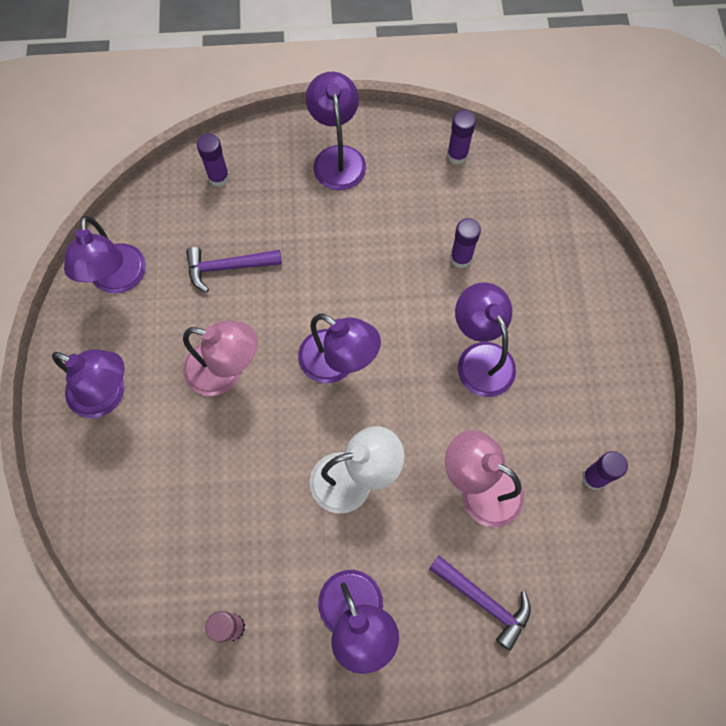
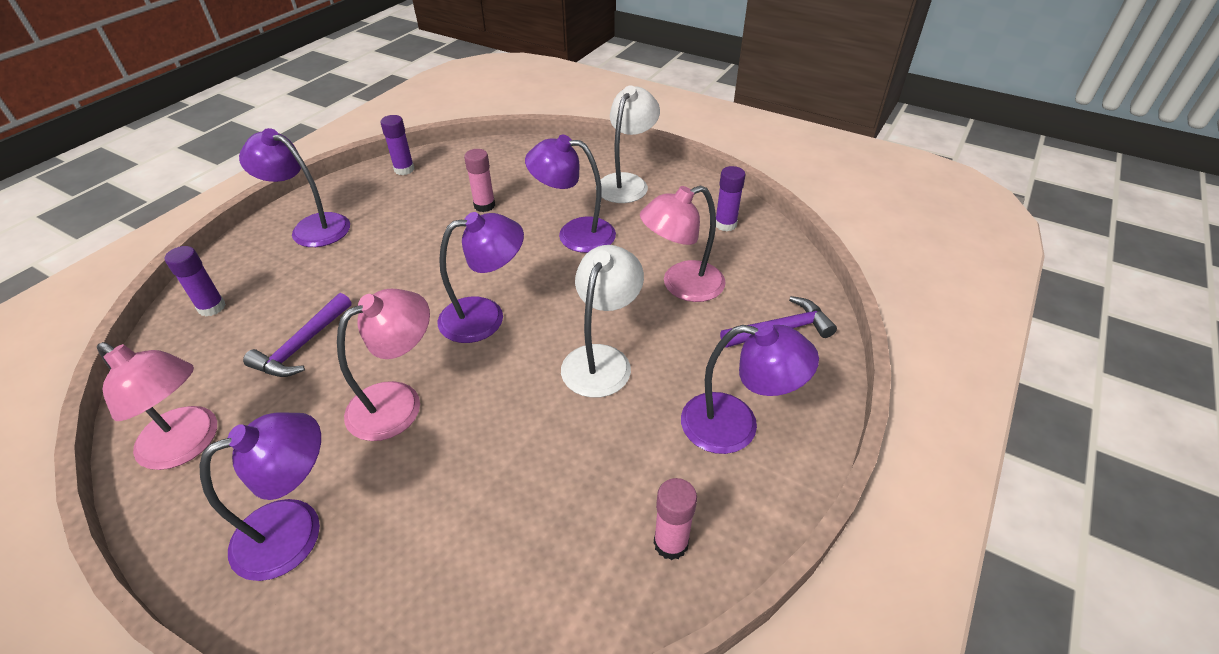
camera: 55 degrees left, 25 degrees down
(118, 280) = (188, 445): purple lamp -> pink lamp
(461, 258) = (484, 205): purple glue stick -> pink glue stick
(588, 350) = (626, 182): none -> white lamp

